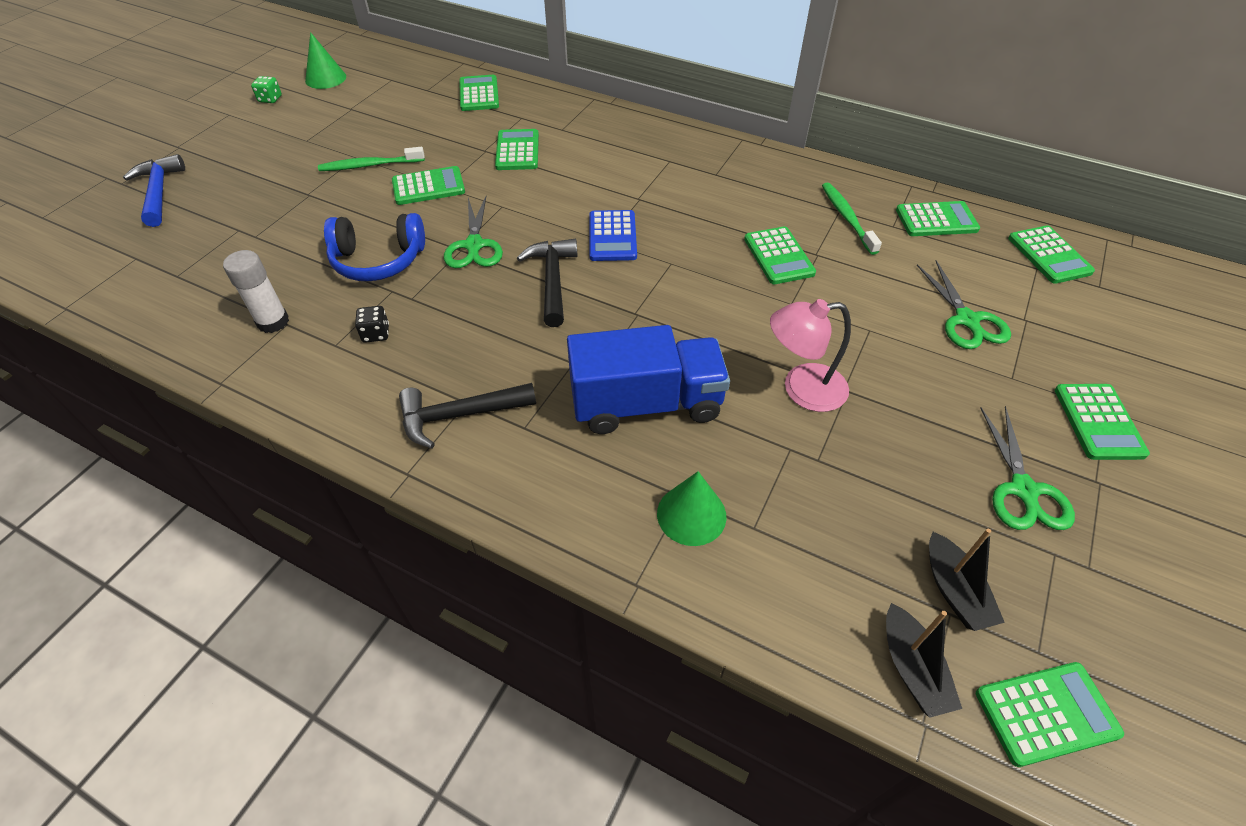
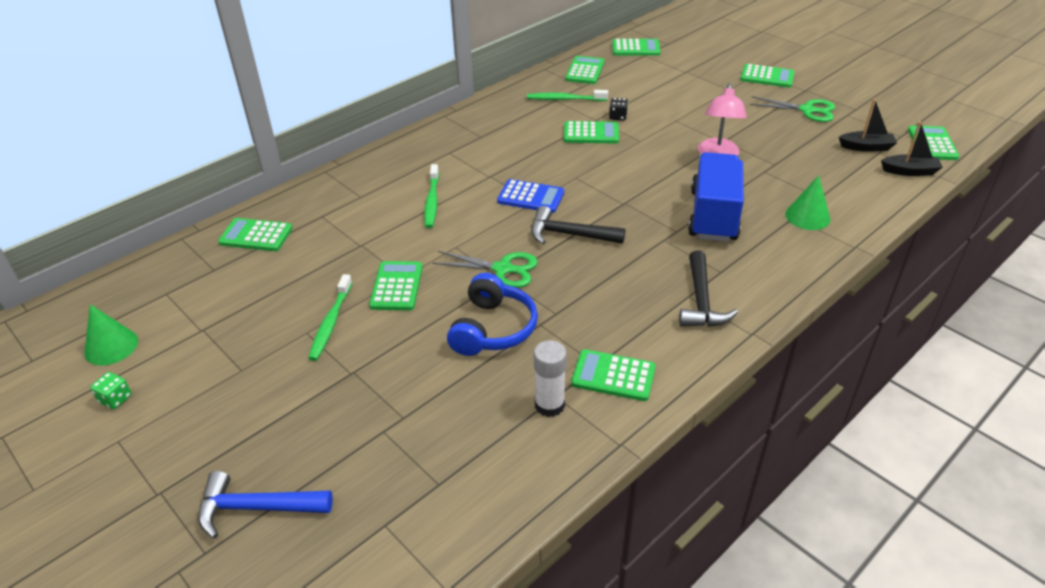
camera: 70 degrees left, 10 degrees down
(376, 333) = (593, 338): black dice -> black dice (618, 117)
(517, 151) = (376, 226): green calculator -> green calculator (613, 376)
(573, 172) = (432, 201): none -> green toothbrush
(967, 320) = (679, 88): green scissors -> none

